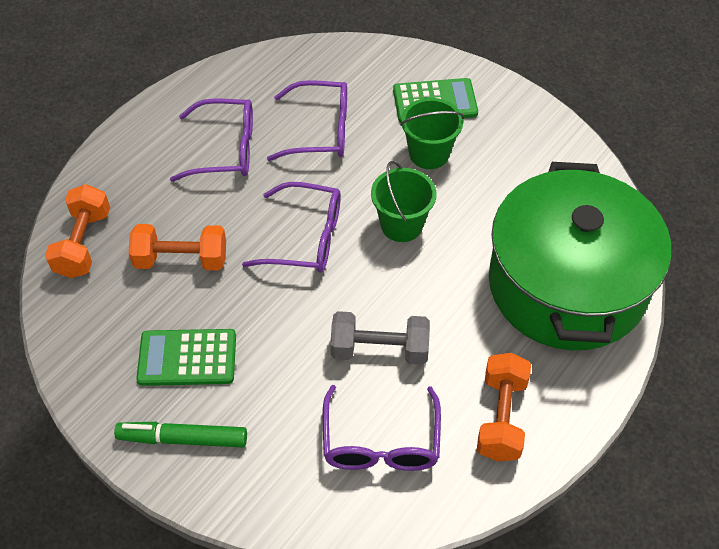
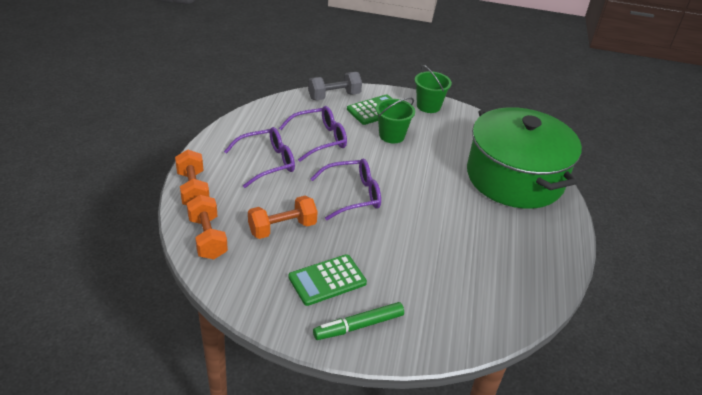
camera: 30 degrees left, 15 degrees down
(379, 349) = (440, 239): grey dumbbell -> grey dumbbell (334, 96)
(381, 443) = (479, 286): purple glasses -> none
(401, 225) = (404, 173): green bucket -> green bucket (428, 106)
(501, 417) = (533, 251): orange dumbbell -> orange dumbbell (193, 189)

